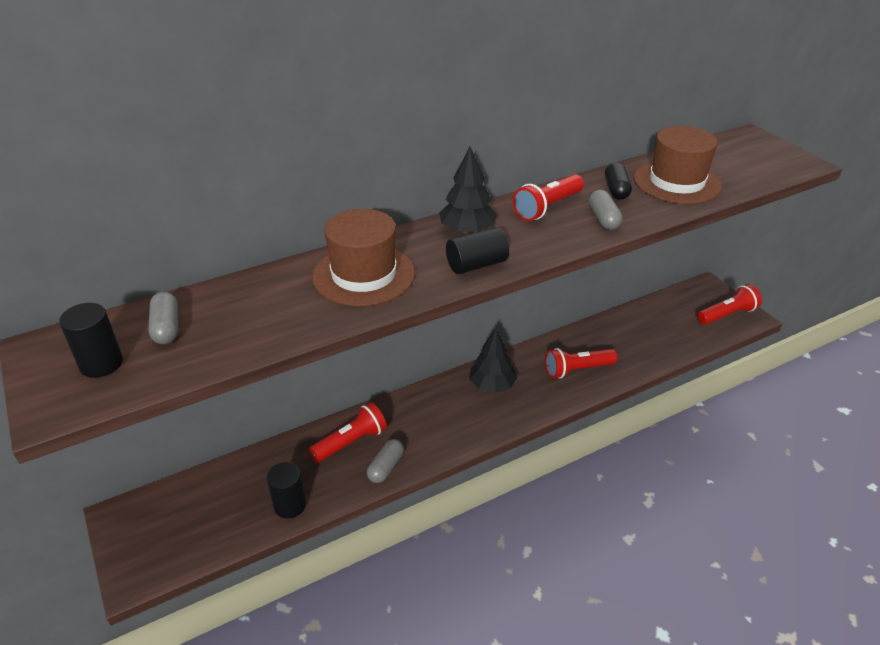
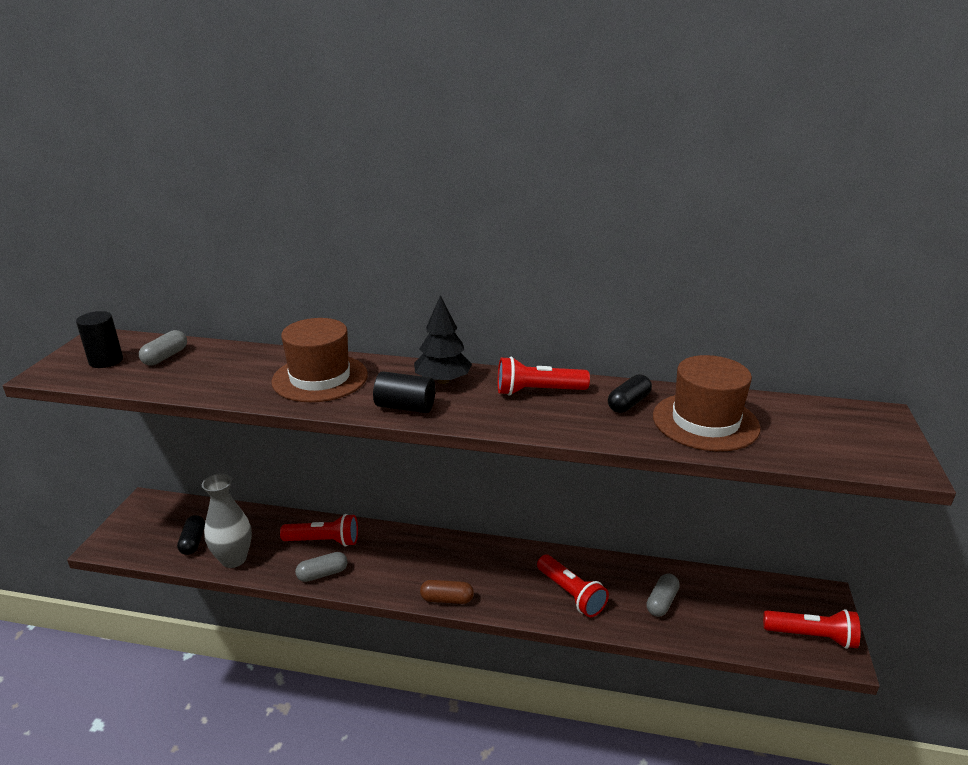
camera: 40 degrees right, 10 degrees down
(227, 516) = (193, 542): none -> black capsule
(290, 505) = (234, 559): black cylinder -> grey vase
(492, 385) = (479, 563): black tree -> none
(503, 425) = (447, 599): none -> brown capsule
(577, 370) = (571, 594): red flashlight -> red flashlight turned 150 degrees counterclockwise
(603, 219) = (572, 420): grey capsule -> grey capsule (662, 602)

